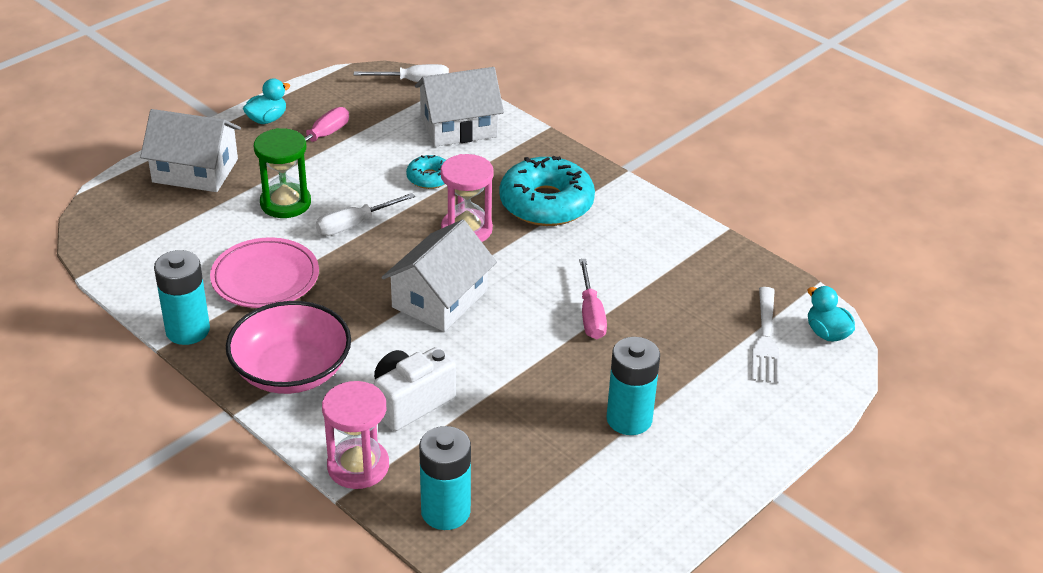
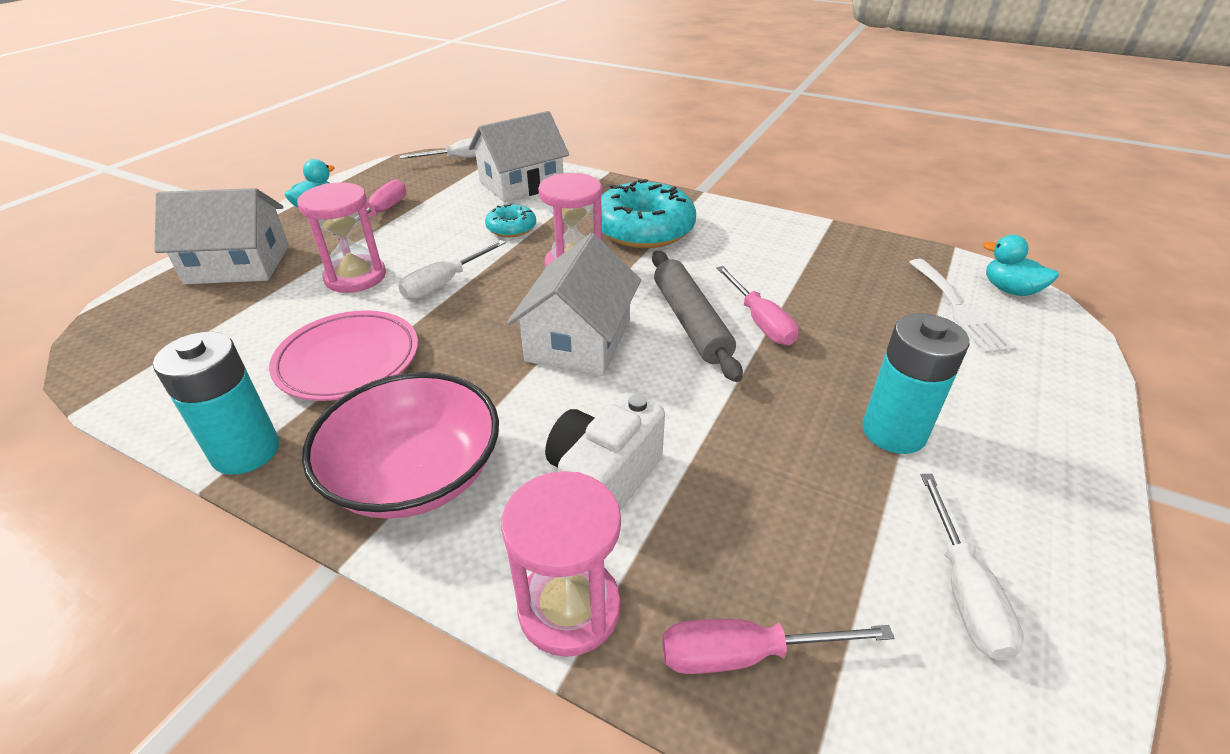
camera: 15 degrees left, 0 degrees up
(285, 203) = (355, 277): green hourglass -> pink hourglass
(445, 511) = (746, 654): turquoise battery -> pink screwdriver
(534, 303) = (690, 322): none -> grey rolling pin
(596, 515) = (963, 589): none -> white screwdriver

